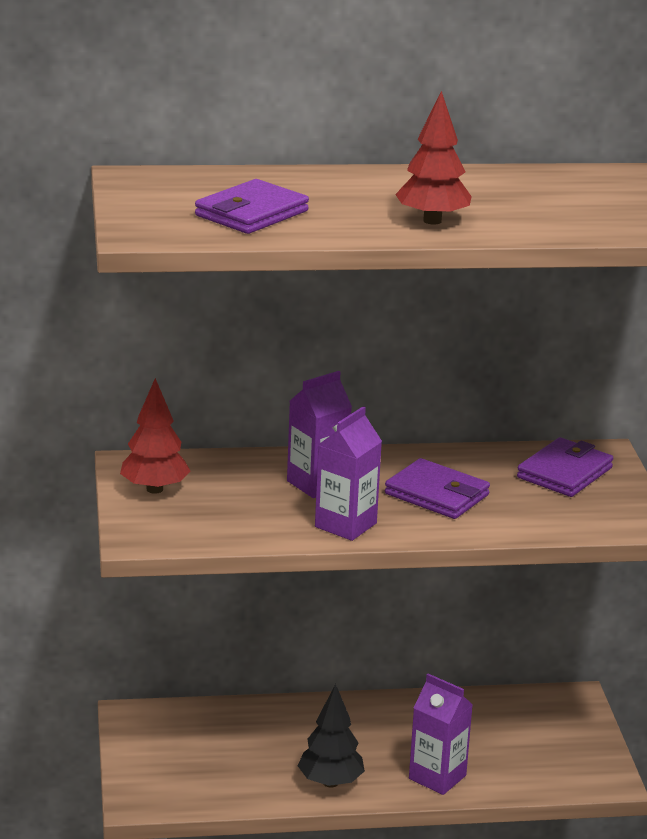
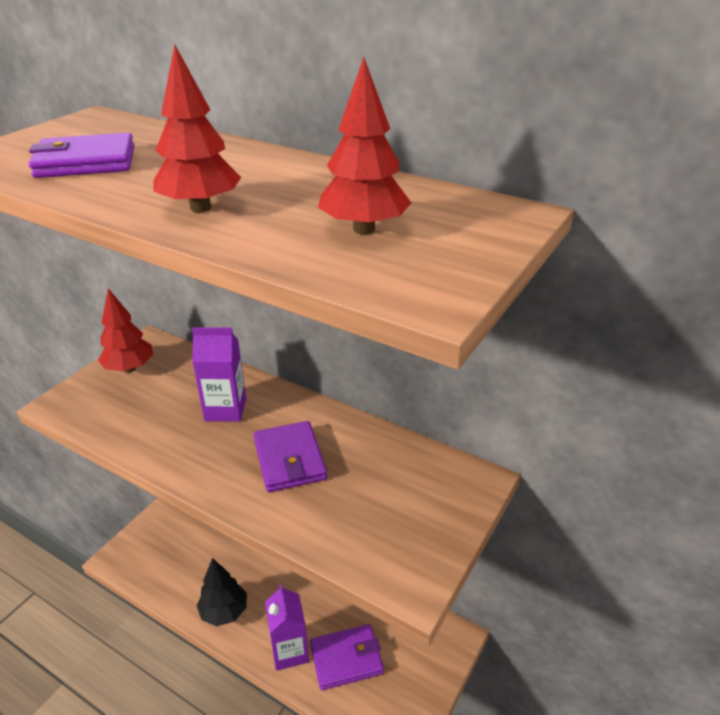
camera: 40 degrees right, 10 degrees up
(345, 525) = (188, 457): purple carton -> none
(565, 473) = (417, 486): purple wallet -> purple wallet (346, 659)
(567, 206) = (364, 229): none -> red tree

